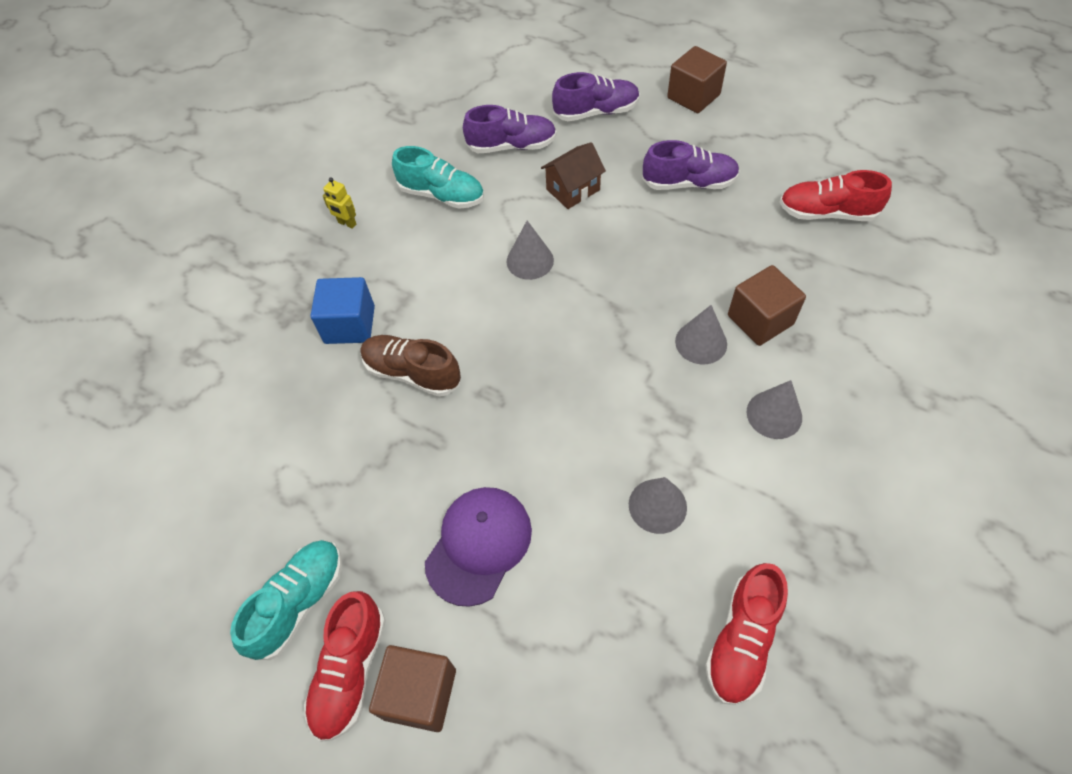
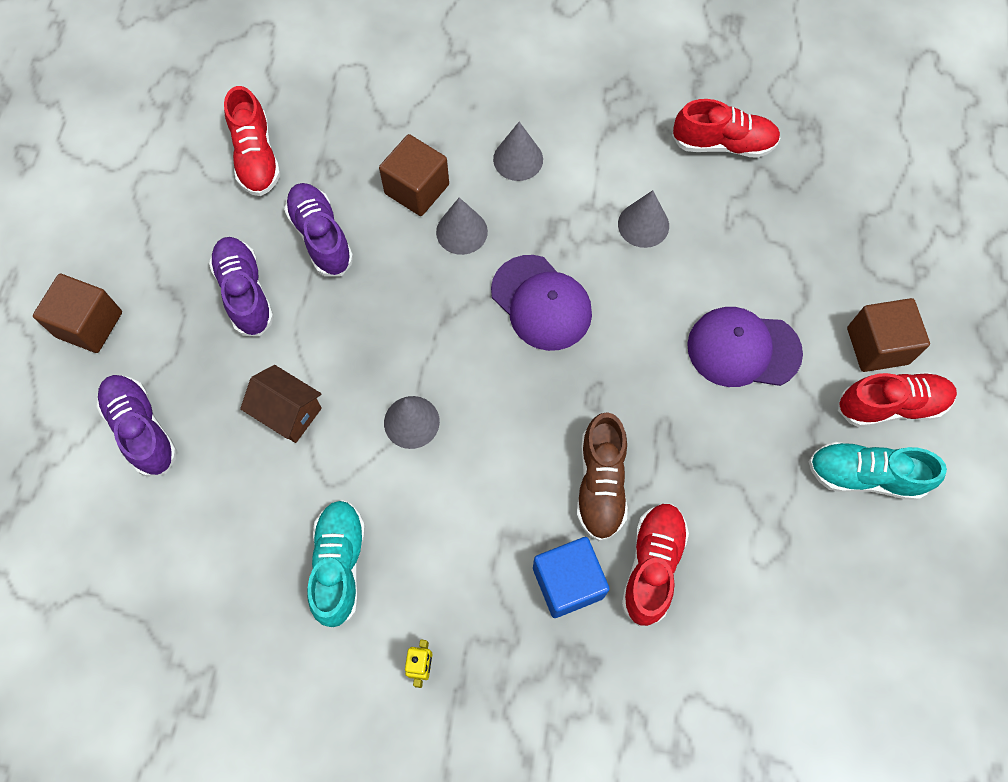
camera: 115 degrees left, 10 degrees up
(327, 386) = (652, 566): none -> red shoe
(512, 146) = (229, 512): purple shoe -> purple shoe (321, 237)
(601, 383) = (541, 303): none -> purple cap

